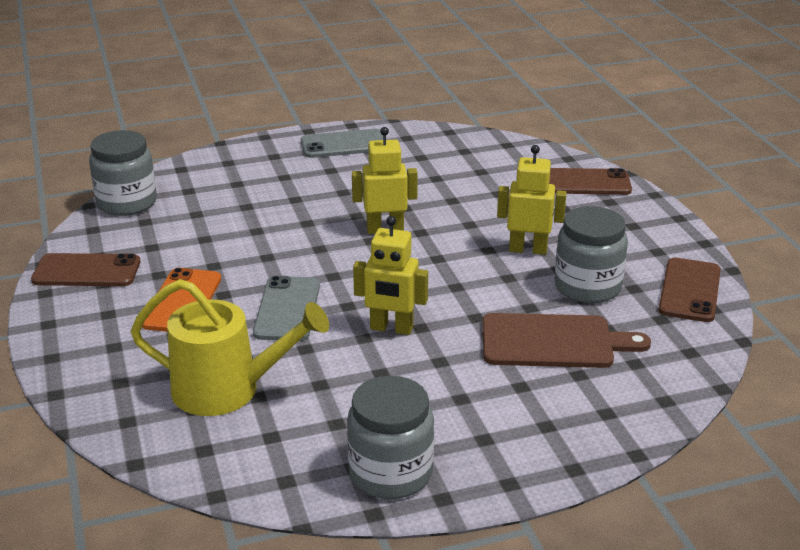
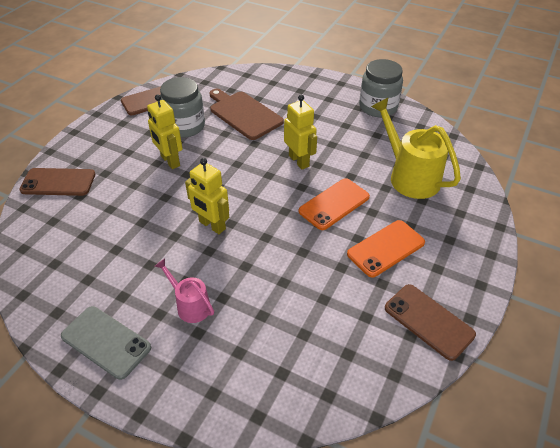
camera: 135 degrees left, 15 degrees up
(127, 203) = (343, 394): grey jar -> none
(287, 309) = (334, 204): grey phone -> orange phone
(314, 183) = (190, 305): none -> pink watering can
(585, 183) = (58, 182): brown phone -> brown phone turned 45 degrees counterclockwise

